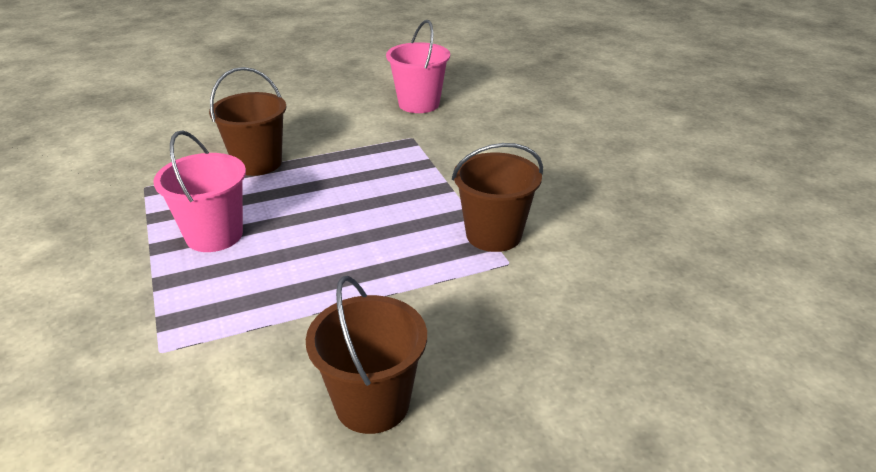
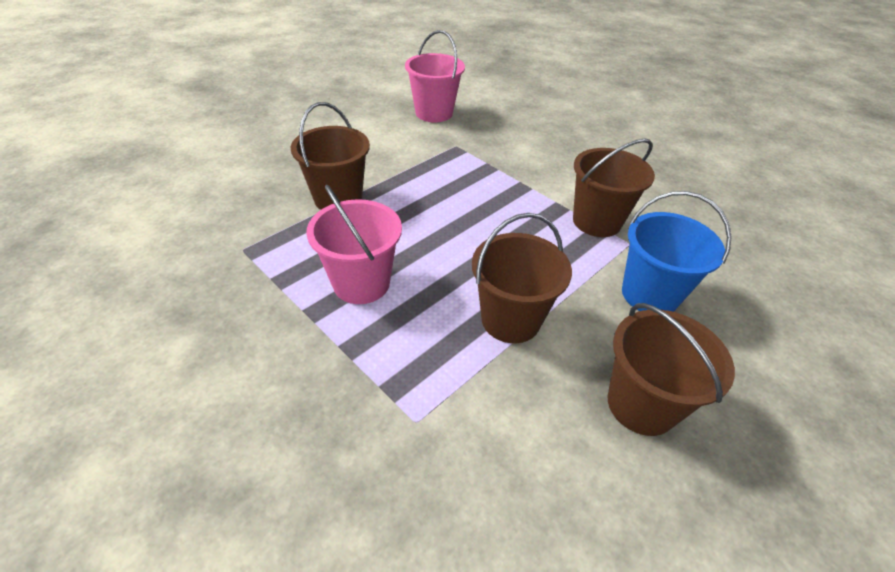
camera: 25 degrees left, 10 degrees up
(317, 298) = (510, 319): none -> brown bucket
(482, 314) = (649, 294): none -> blue bucket

